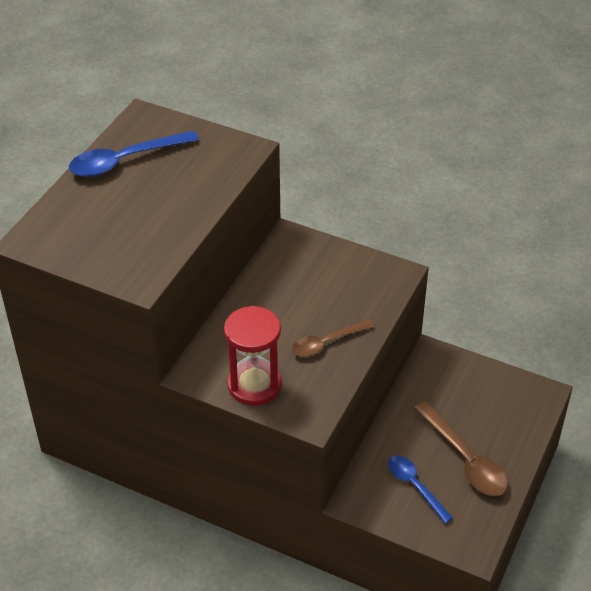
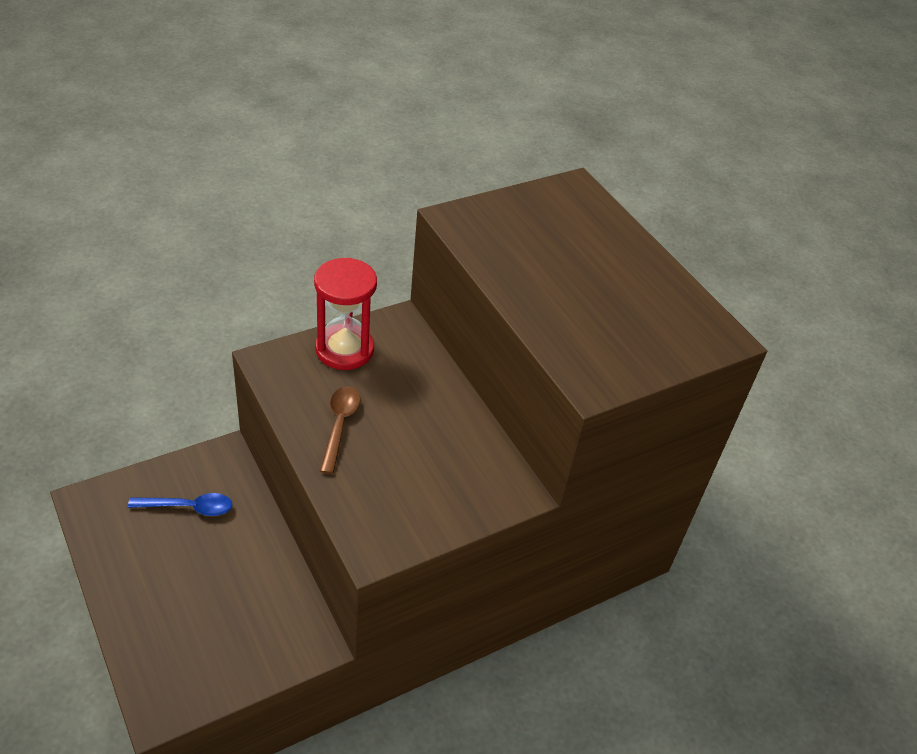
camera: 120 degrees right, 0 degrees up
(125, 161) = (648, 289): blue spoon -> none
(465, 459) = (170, 568): brown spoon -> none

